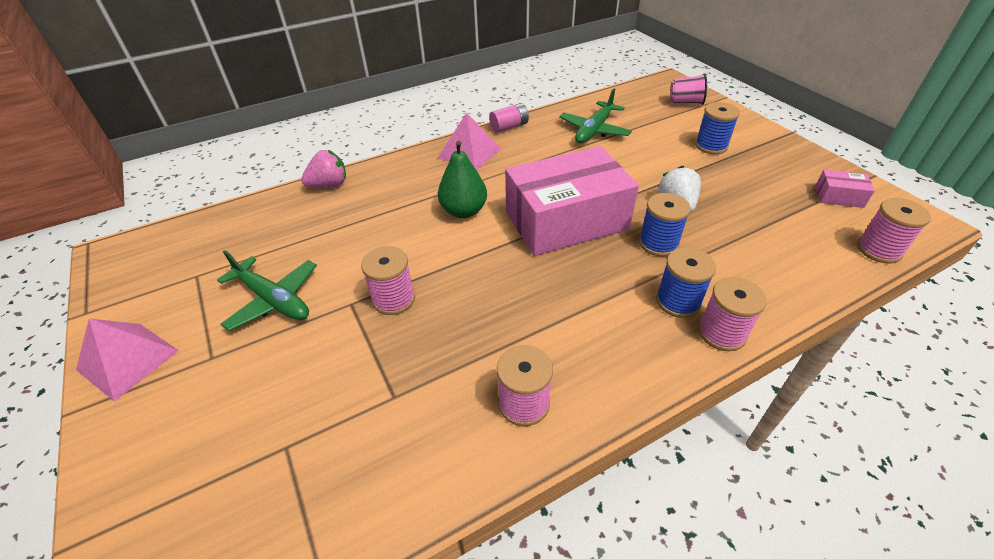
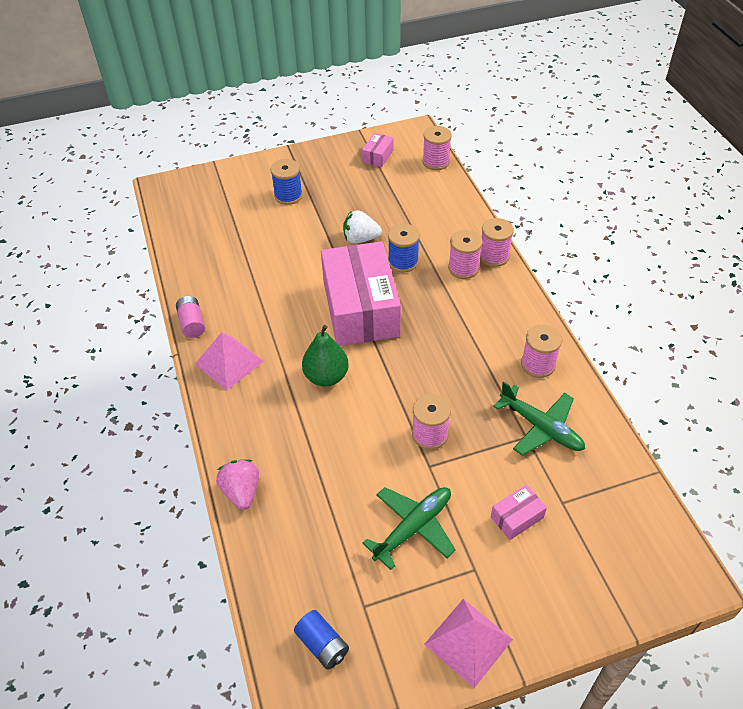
camera: 80 degrees left, 5 degrees up
(167, 255) = (322, 644): none -> blue battery
(271, 394) = (516, 517): none -> pink box
(594, 130) = (229, 261): green plane -> green plane (540, 427)
(678, 301) = (463, 268): blue spool -> pink spool
(685, 102) = (210, 189): pink cup -> none

